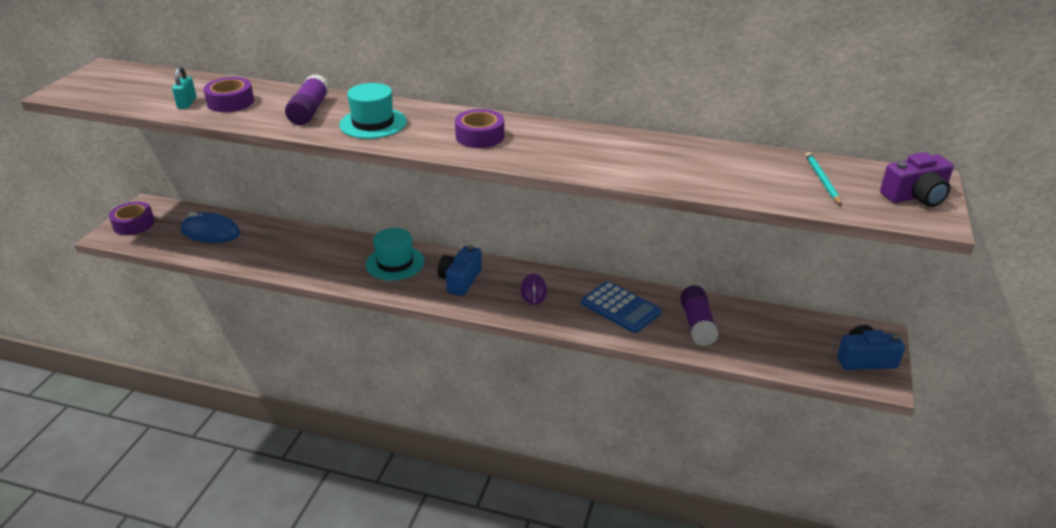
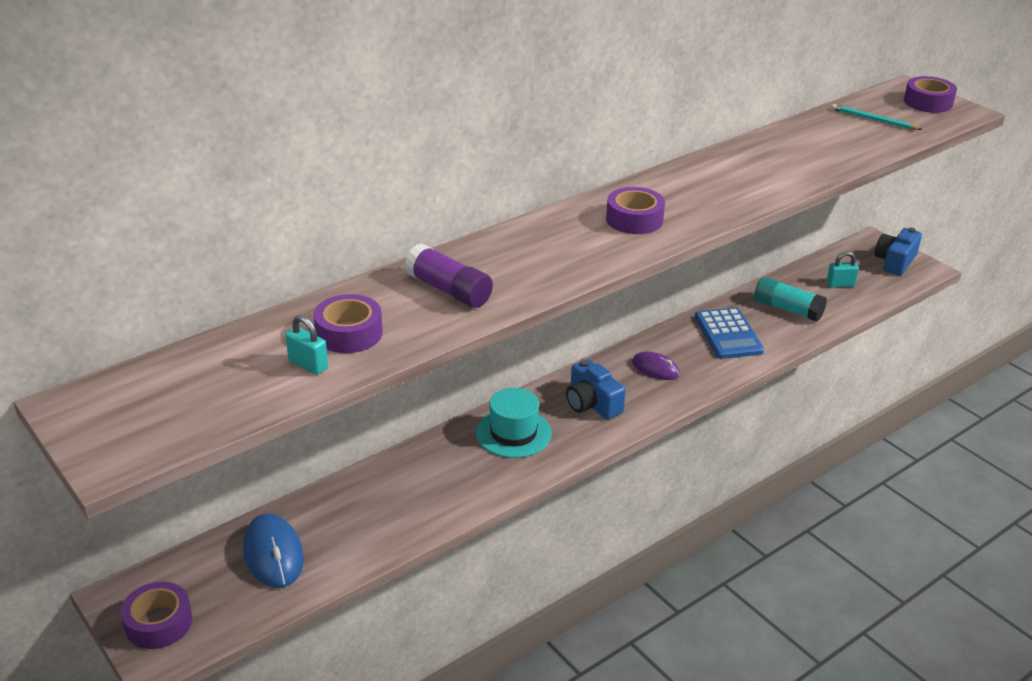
camera: 55 degrees left, 0 degrees up
(210, 232) = (273, 554): blue mouse -> blue mouse turned 75 degrees counterclockwise
(373, 123) = (532, 263): turquoise hat -> none
(620, 308) = (728, 334): blue calculator -> blue calculator turned 90 degrees clockwise
(697, 324) = (787, 309): purple glue stick -> turquoise glue stick
(777, 340) = (840, 284): none -> turquoise padlock
(915, 196) = (928, 102): purple camera -> purple tape

